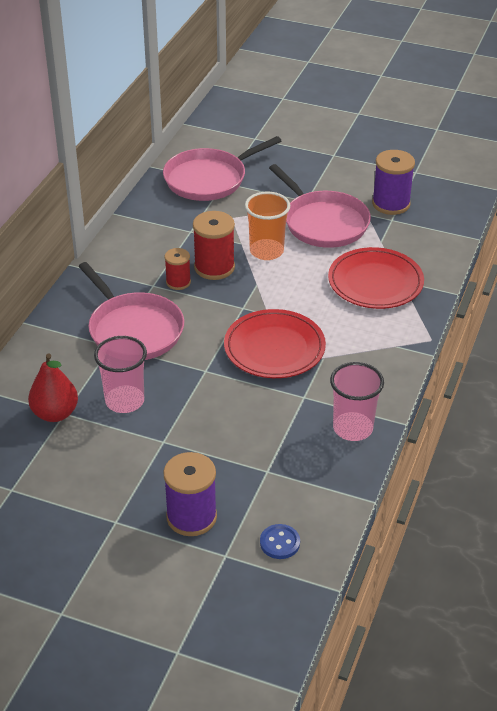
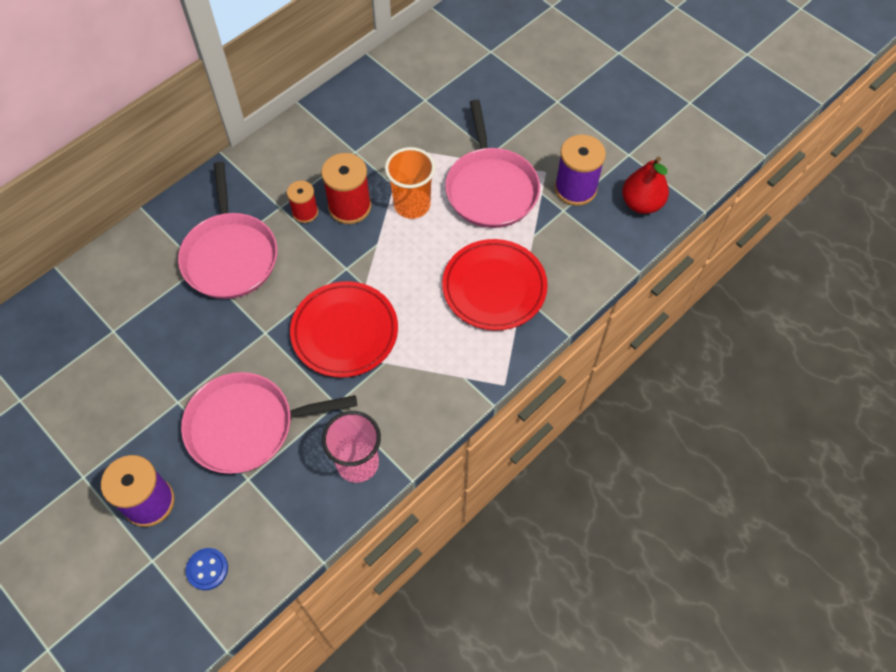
camera: 25 degrees right, 20 degrees up
(55, 413) = (105, 328): red pear -> red pear (641, 203)
(124, 401) = (172, 339): pink cup -> none
(209, 179) = (412, 90): pink pan -> pink pan (246, 426)

